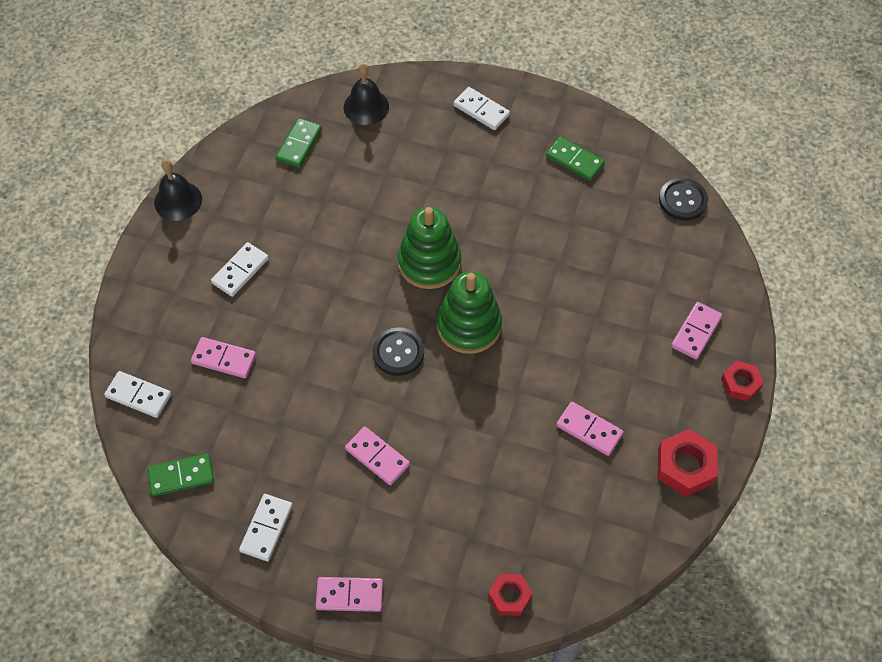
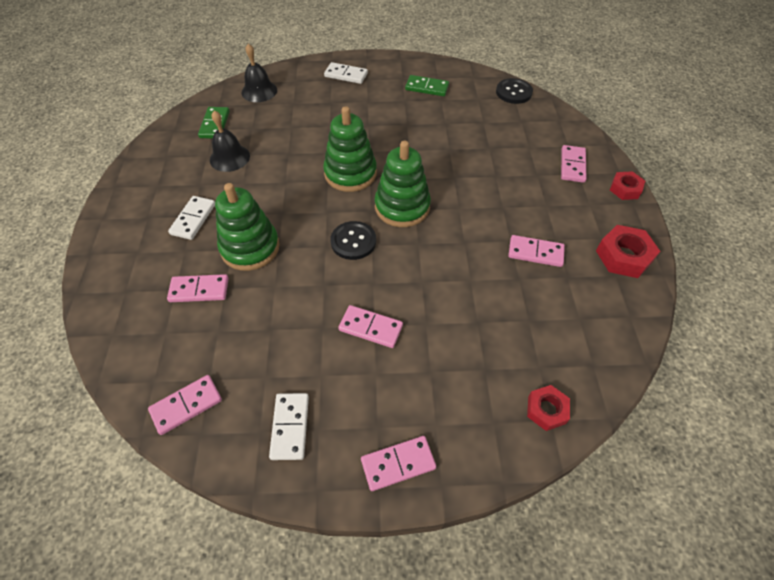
camera: 20 degrees left, 5 degrees down
(138, 396) = (123, 345): white domino -> none
(178, 200) = (122, 184): black bell -> black bell (229, 157)
(181, 476) = (186, 405): green domino -> pink domino
(288, 325) = (250, 247): none -> green stacking toy

